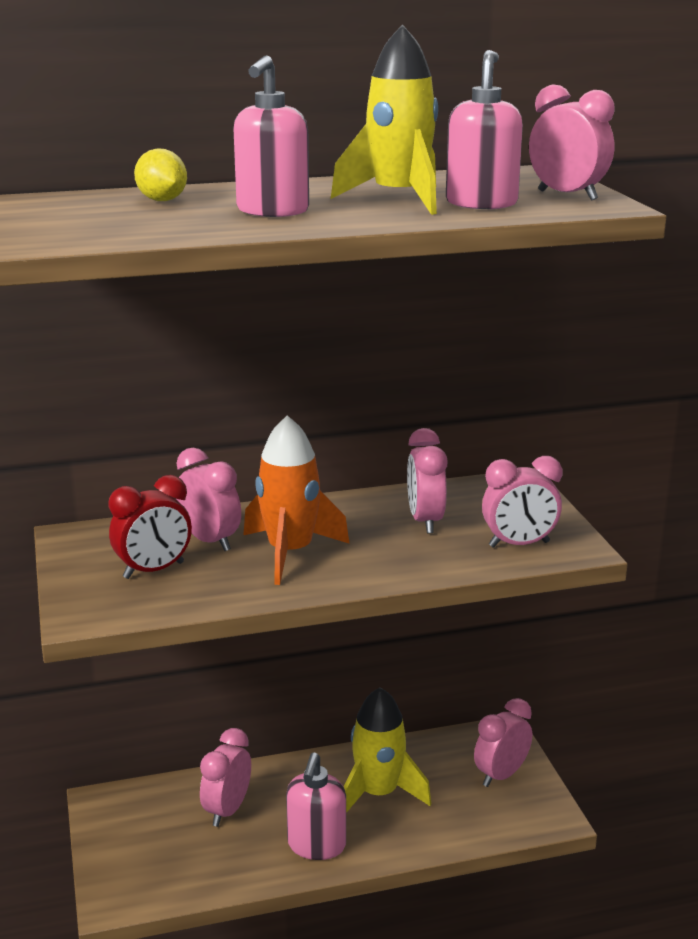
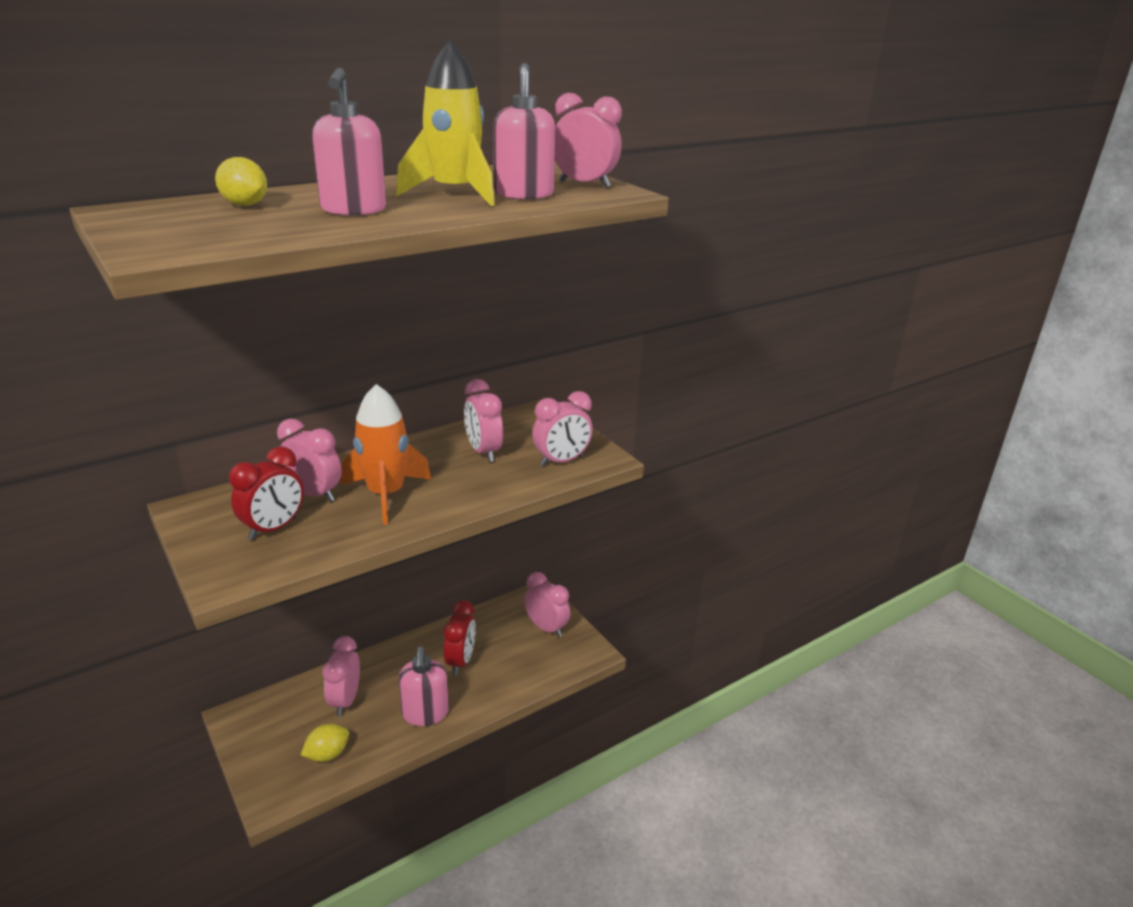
camera: 20 degrees left, 5 degrees up
(189, 866) = (327, 754): none -> yellow lemon
(378, 793) = (460, 661): yellow rocket -> red clock
(501, 775) = (546, 628): pink clock -> pink clock turned 105 degrees clockwise

